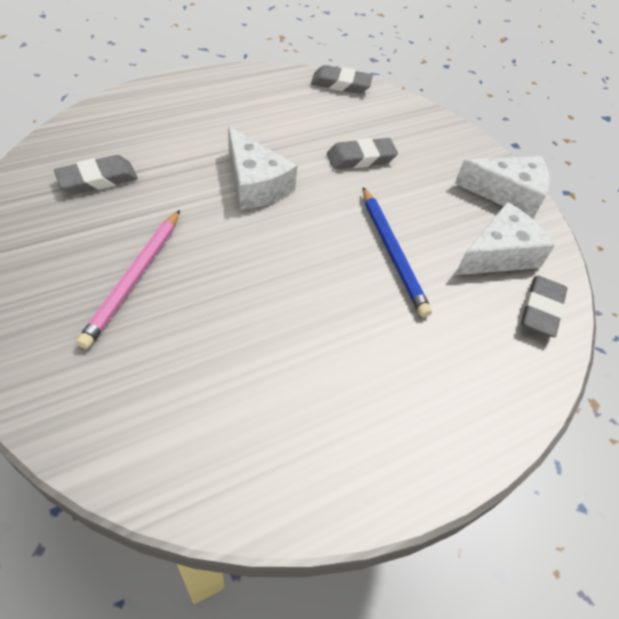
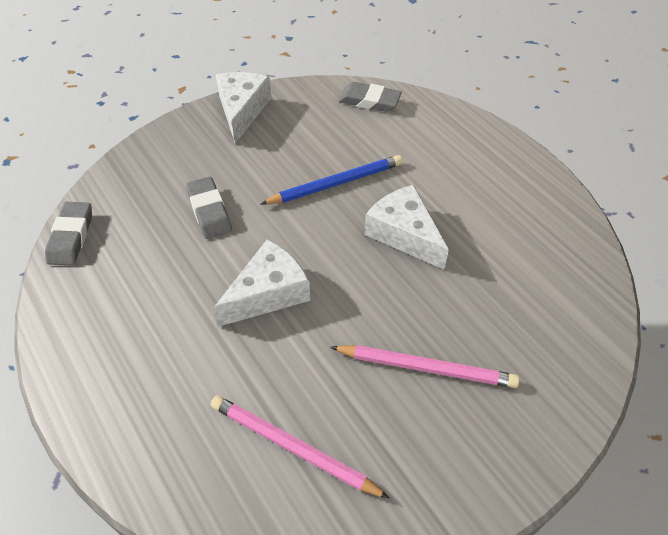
camera: 90 degrees left, 0 degrees up
(98, 179) = (293, 448): grey eraser -> pink pencil
(499, 254) = (318, 119): white cheese -> white cheese (404, 234)

